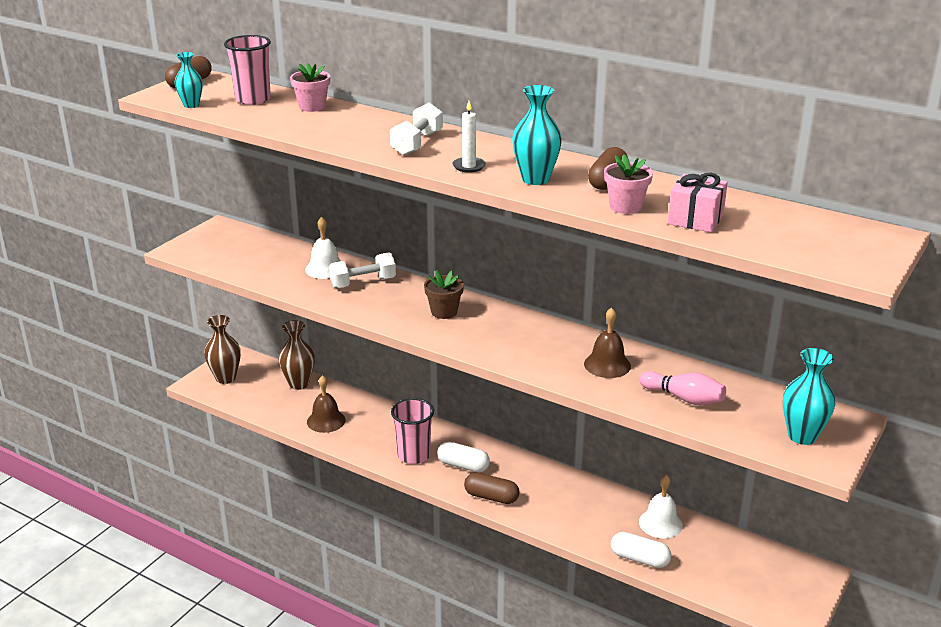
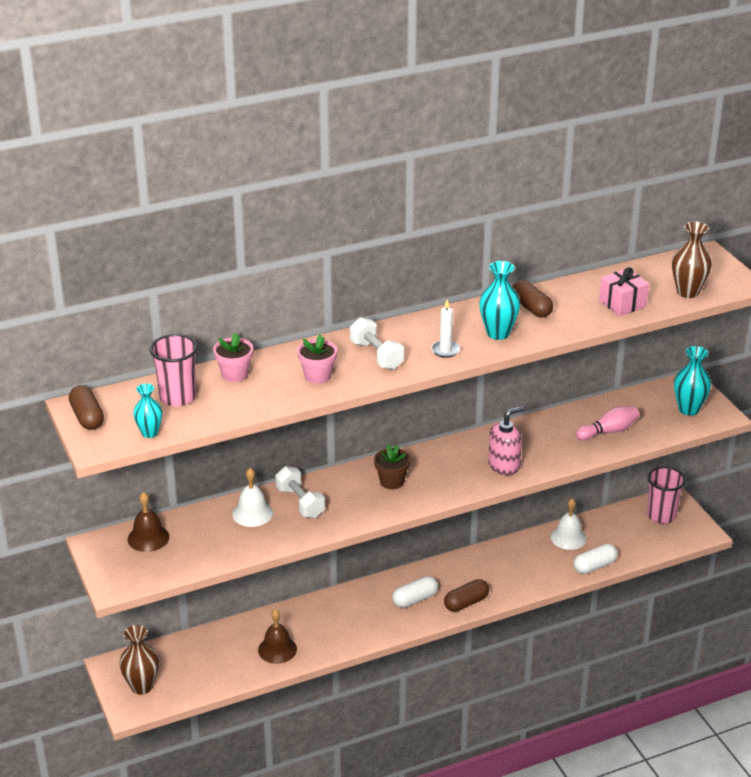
camera: 55 degrees left, 5 degrees up
(299, 384) = (203, 643): brown vase -> brown vase (687, 292)
(363, 283) = (300, 503): white dumbbell -> white dumbbell turned 45 degrees counterclockwise
(414, 455) = (376, 620): pink cup -> pink cup (661, 515)
(542, 358) = (504, 465): none -> pink soap dispenser
(607, 365) = (539, 442): brown bell -> brown bell (148, 538)
(625, 207) = (578, 319): pink flower pot -> pink flower pot (317, 376)

